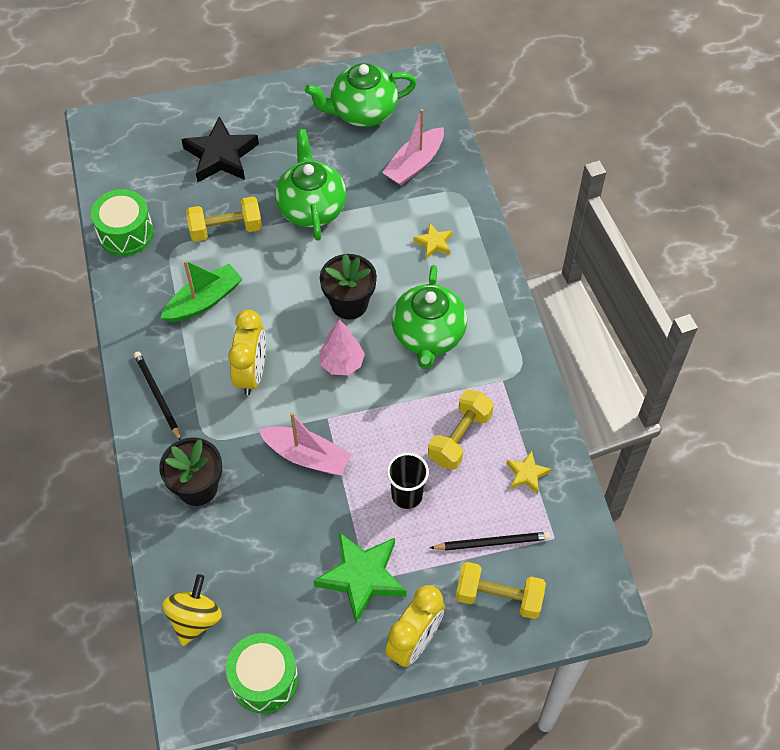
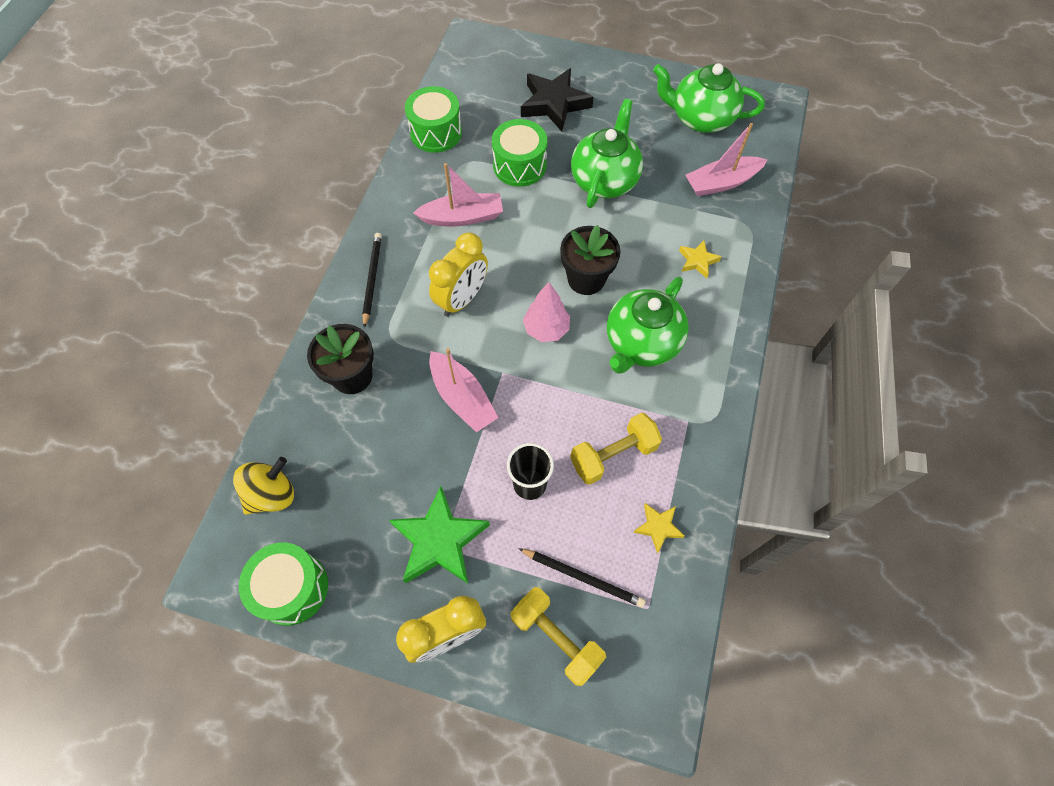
camera: 30 degrees right, 5 degrees up
(204, 301) = (462, 217): green boat -> pink boat
(226, 229) = (519, 165): yellow dumbbell -> green drum

